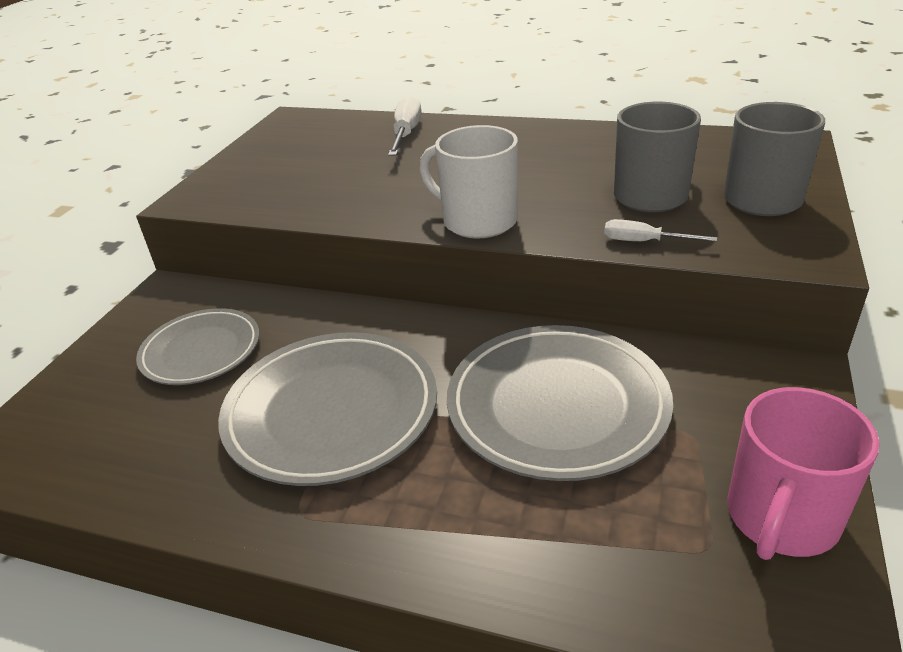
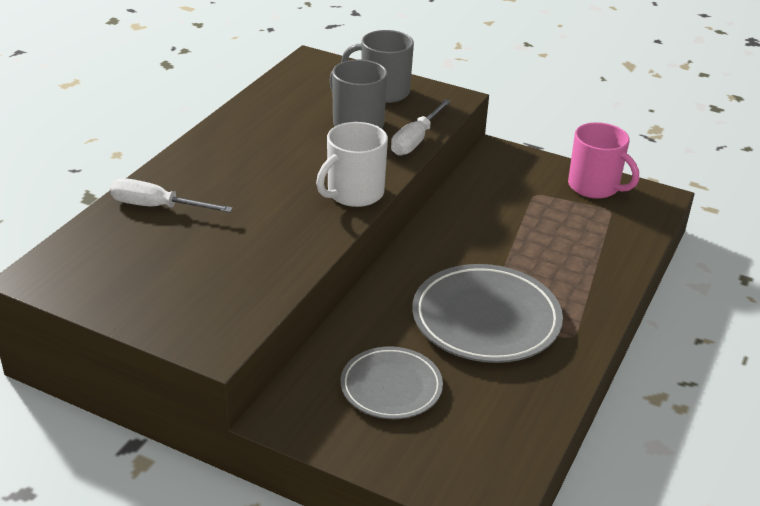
camera: 85 degrees left, 0 degrees up
(557, 406) = (503, 231): grey plate -> none
(644, 242) = (416, 140): white screwdriver -> white screwdriver, size x1.62

